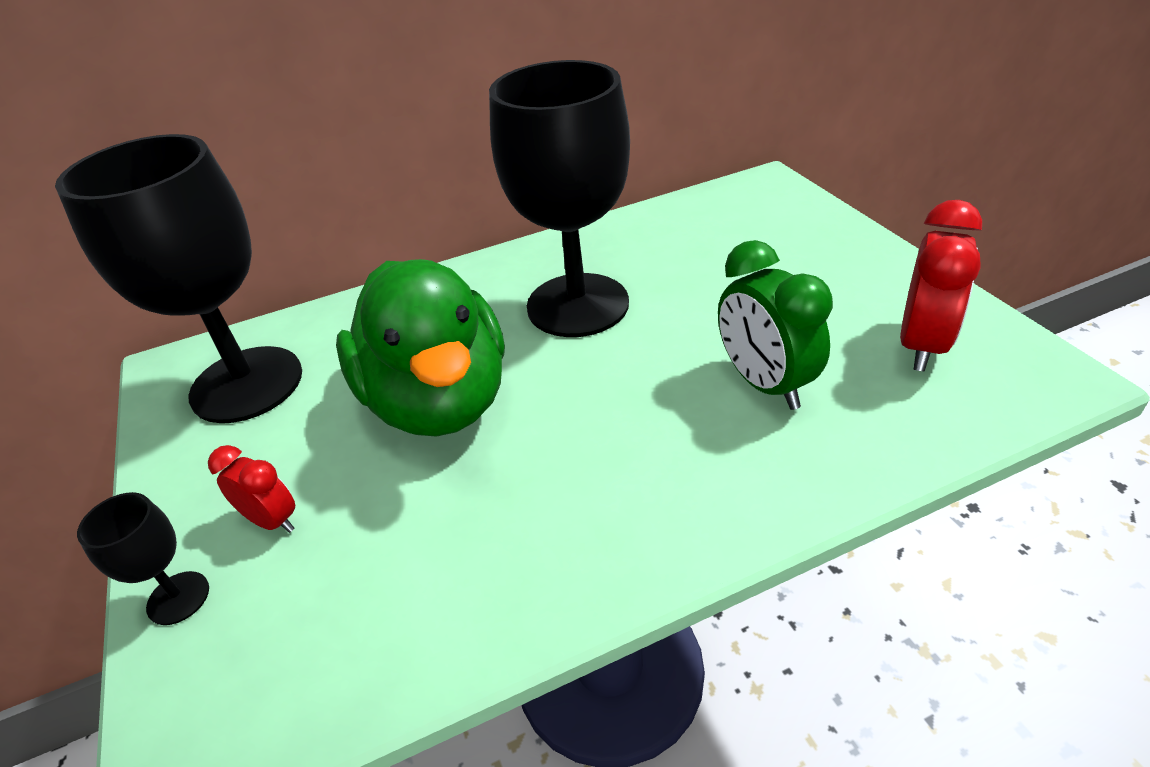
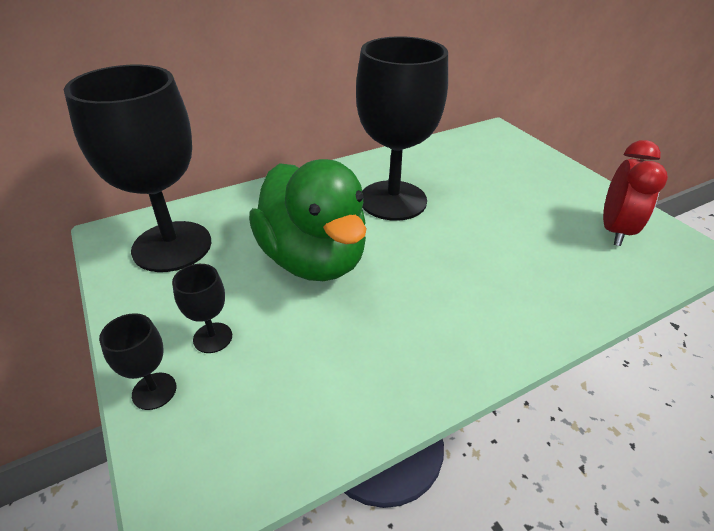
camera: 10 degrees left, 0 degrees up
(272, 521) = (213, 338): red clock -> black goblet
(765, 384) = (525, 252): green clock -> none

